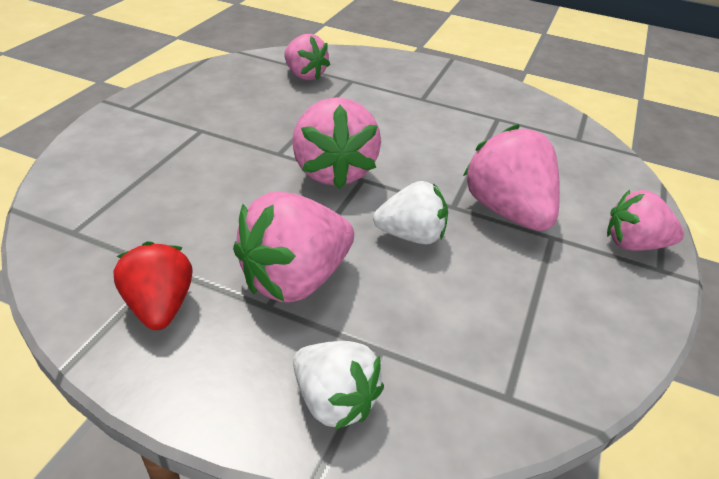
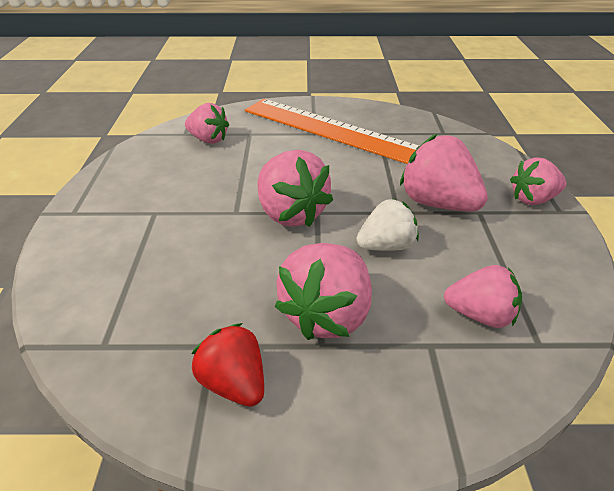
camera: 20 degrees left, 0 degrees up
(334, 401) = (429, 402): white strawberry -> none
(442, 99) = (329, 129): none -> orange ruler
(461, 341) = (479, 314): none -> pink strawberry

